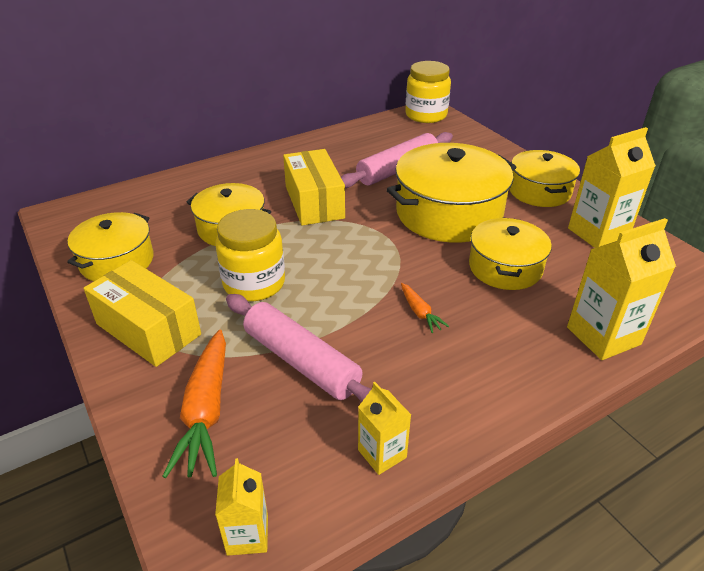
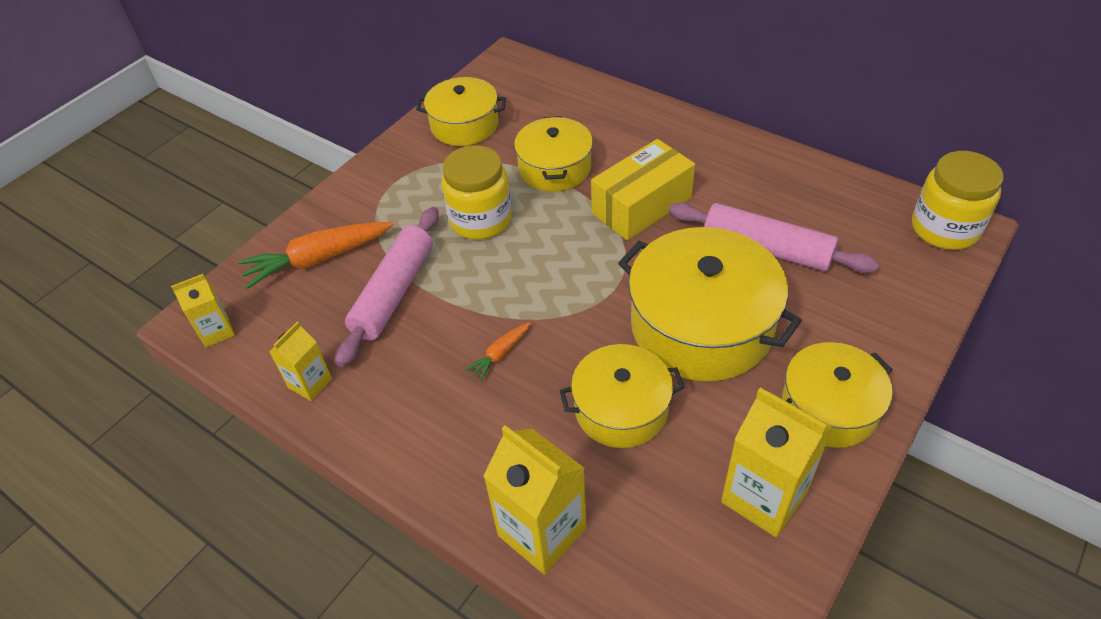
camera: 70 degrees right, 10 degrees up
(148, 329) = (391, 185): yellow box -> none

